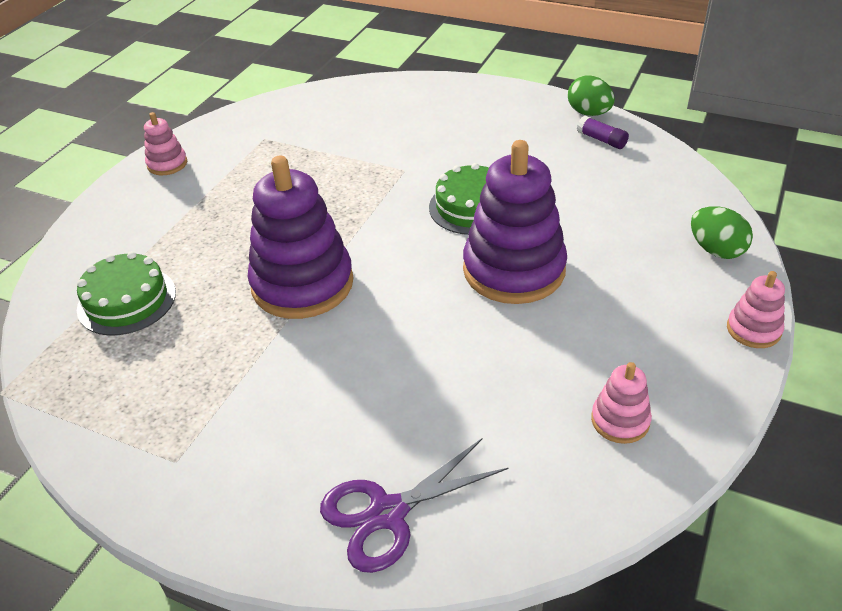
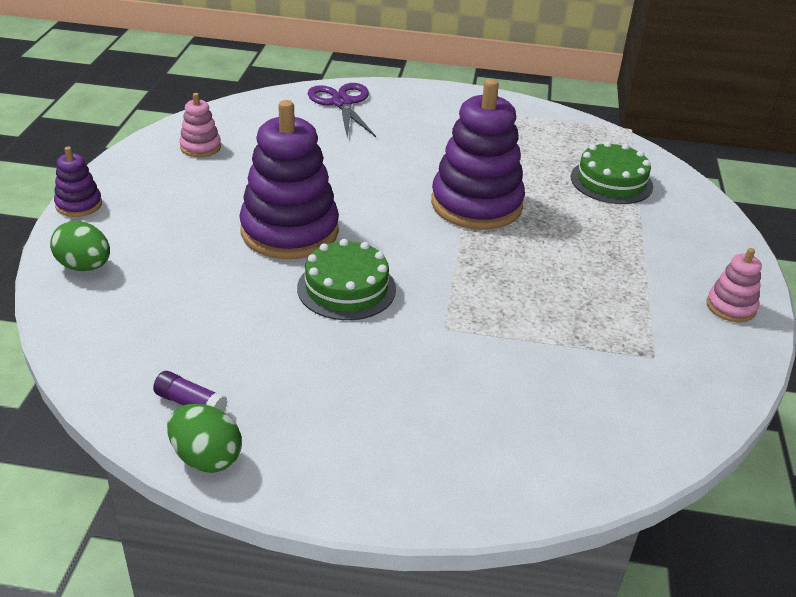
camera: 160 degrees right, 5 degrees down
(388, 513) = (342, 103): purple scissors -> purple scissors turned 60 degrees counterclockwise
(753, 330) = (79, 205): pink stacking toy -> purple stacking toy

